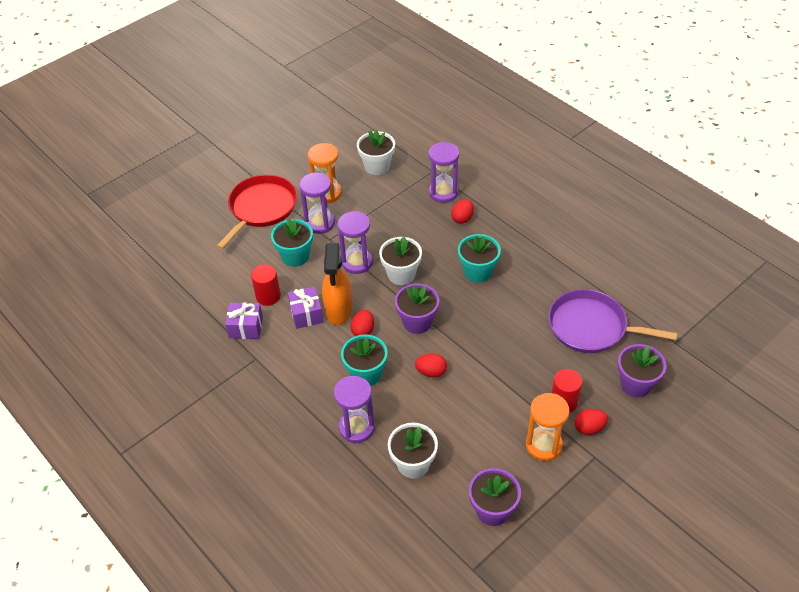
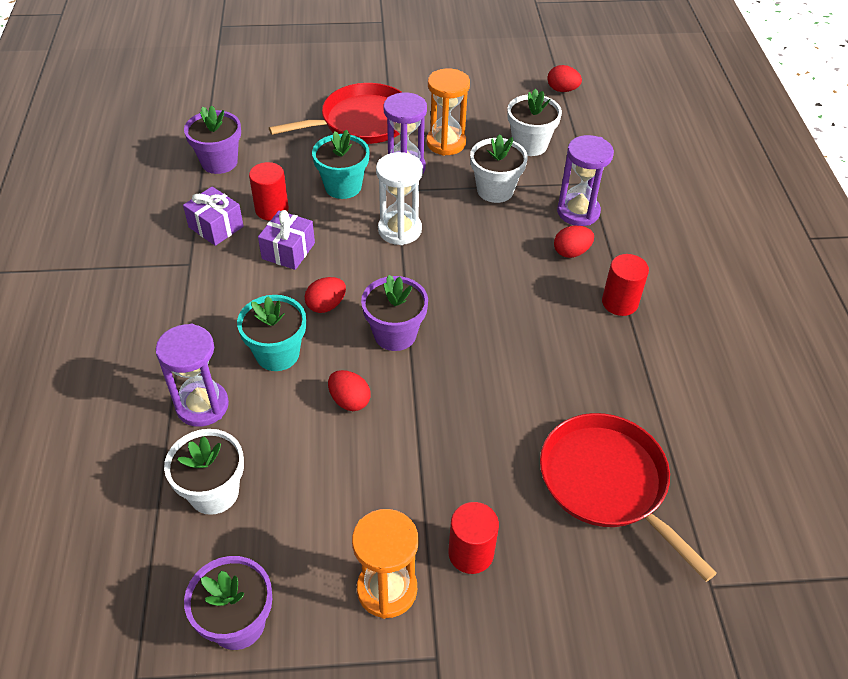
camera: 35 degrees right, 0 degrees up
(338, 311) = (324, 268): orange spray bottle -> none
(357, 262) = (399, 230): purple hourglass -> white hourglass
(401, 274) = (434, 271): white flower pot -> white flower pot (495, 190)
(478, 272) = (527, 322): turquoise flower pot -> none
(513, 231) = (619, 302): none -> red cylinder
(589, 428) = (469, 612): red egg -> red egg (562, 90)
(591, 327) = (607, 482): purple pan -> red pan
(636, 384) = (594, 602): purple flower pot -> purple flower pot (219, 162)

